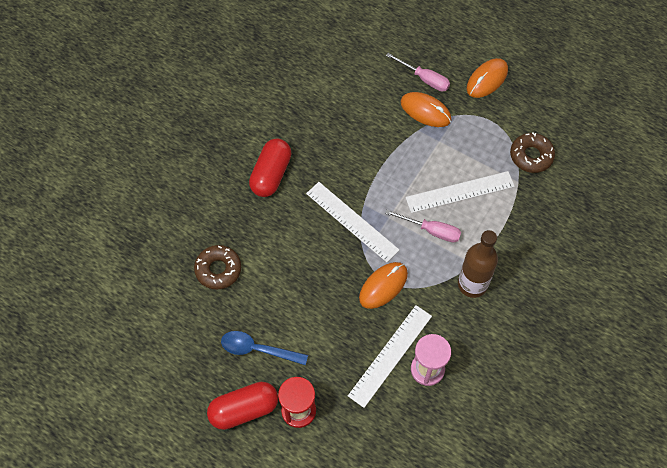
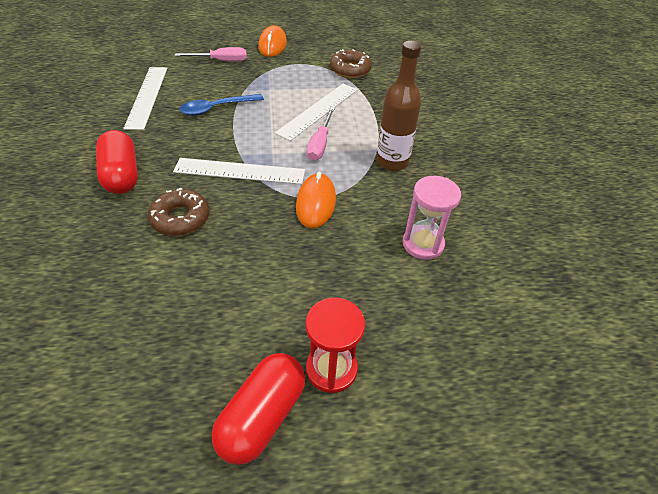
camera: 40 degrees left, 15 degrees down
(218, 270) = (115, 284): brown donut -> brown donut (180, 218)
(258, 349) = (228, 336): blue spoon -> blue spoon (216, 108)
(390, 355) = (378, 253): white ruler -> white ruler (147, 96)
(425, 111) = (240, 77): orange mouse -> none
(431, 231) = (320, 144): pink screwdriver -> pink screwdriver turned 120 degrees clockwise

